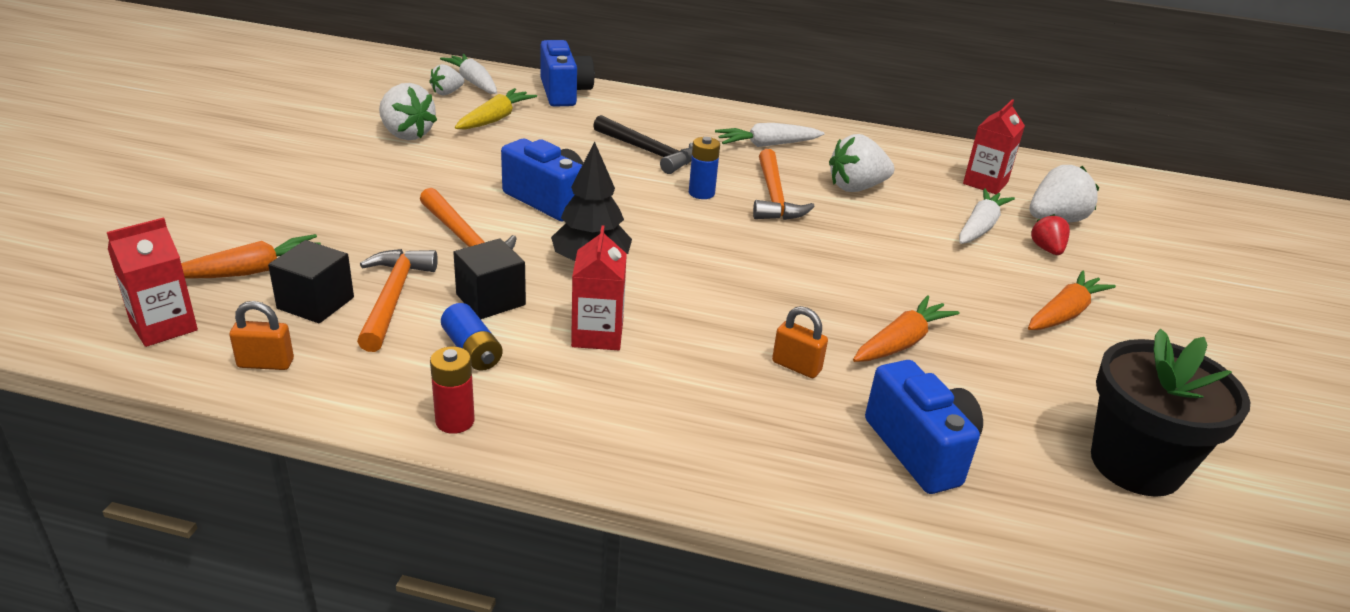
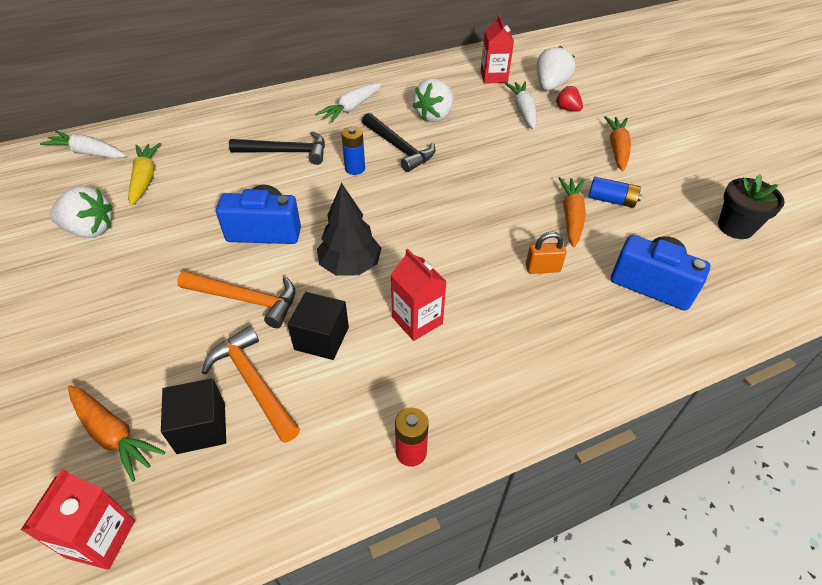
camera: 35 degrees left, 15 degrees up
(252, 271) = (113, 434): orange carrot -> orange carrot turned 105 degrees clockwise
(266, 363) = (227, 508): orange padlock -> none
(447, 93) = (78, 173): white strawberry -> none
(472, 350) = (357, 388): blue battery -> blue battery (611, 200)
(564, 93) = (170, 129): blue camera -> none
(774, 197) = (399, 148): orange hammer -> black hammer
(1135, 464) = (735, 227): black flower pot -> black flower pot, size x0.65

